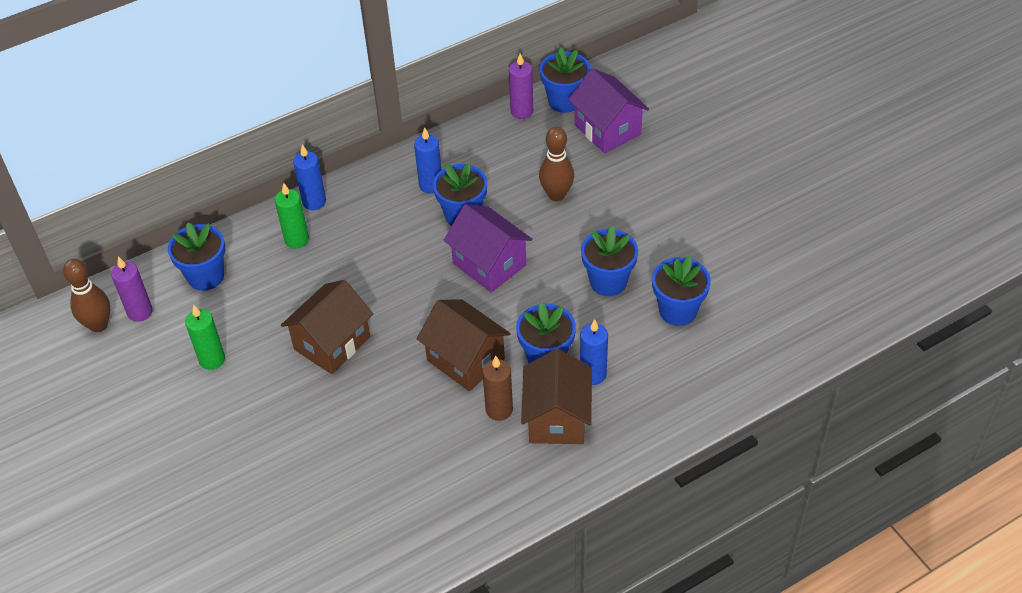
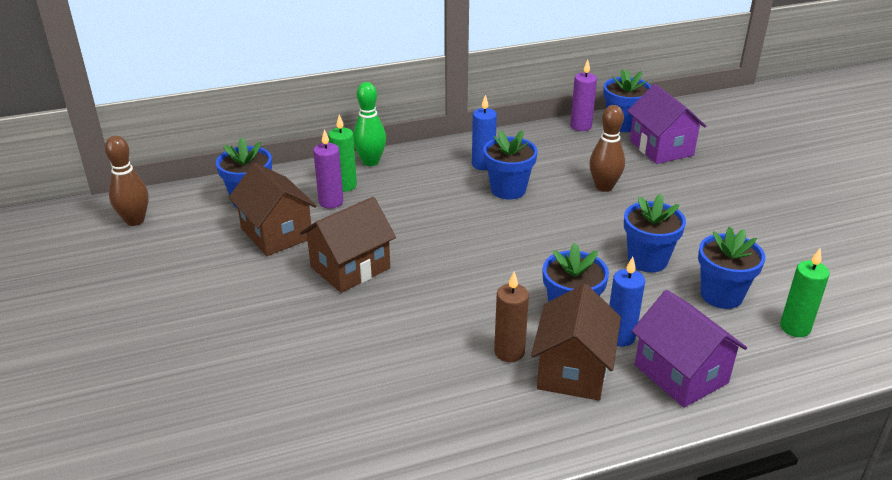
camera: 10 degrees right, 15 degrees down
(140, 312) = (177, 217): purple candle -> purple candle (331, 202)
(212, 359) = (227, 263): green candle -> green candle (795, 328)
(314, 202) = (370, 162): blue candle -> green bowling pin
(465, 360) = (483, 302): brown house -> brown house (276, 233)
(489, 264) = (526, 229): purple house -> purple house (681, 374)

